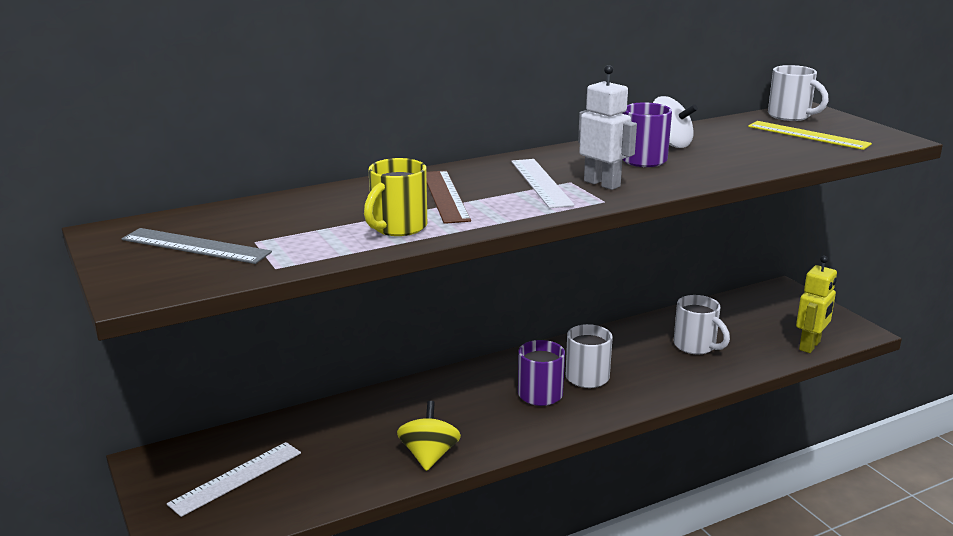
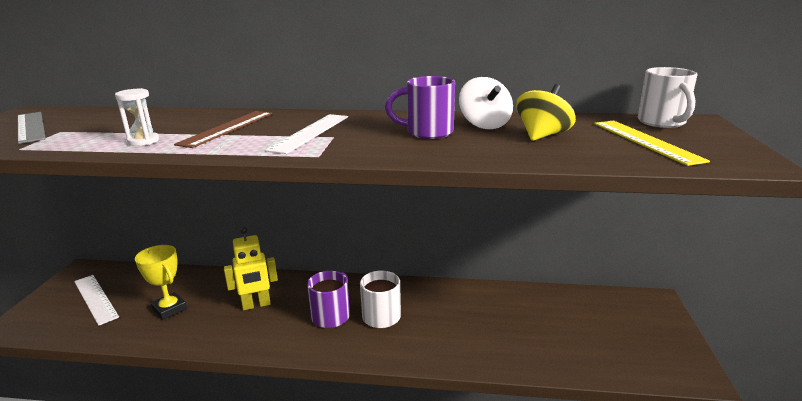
camera: 35 degrees right, 0 degrees up
(236, 478) = (95, 298): white ruler -> white ruler turned 60 degrees clockwise
(354, 451) = (169, 309): none -> yellow trophy
(397, 227) = (143, 141): yellow mug -> white hourglass
(429, 456) = (200, 332): yellow spinning top -> yellow spinning top (542, 135)
(602, 184) = (351, 143): white robot -> none
(696, 346) = (503, 325): white mug -> none
(810, 346) = (617, 367): yellow robot -> yellow robot (256, 305)

